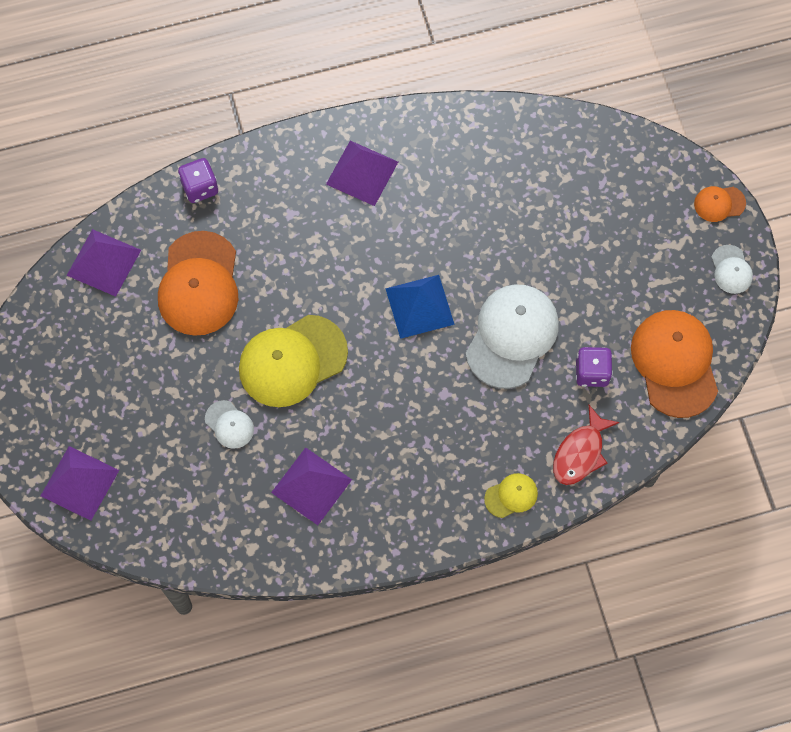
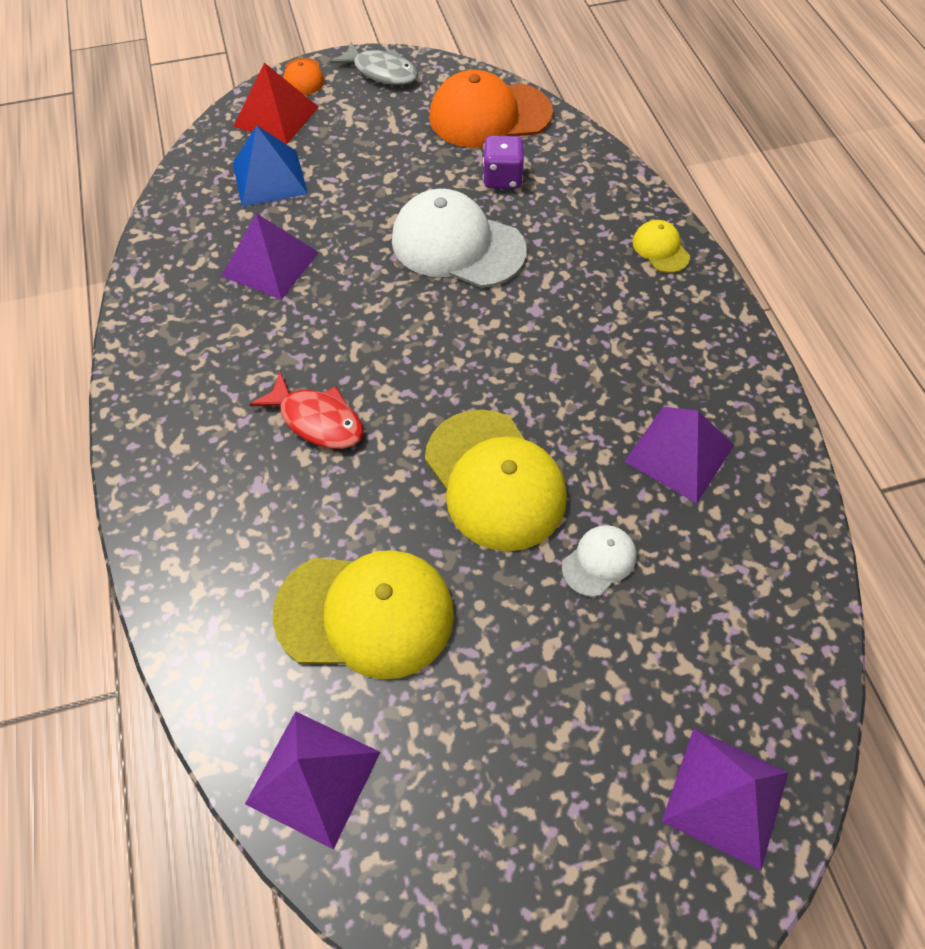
camera: 90 degrees left, 10 degrees down
(199, 284) = (365, 613): orange cap -> yellow cap
(200, 187) = (192, 618): purple dice -> none
(362, 173) = (206, 398): purple pyramid -> purple pyramid (270, 264)
(419, 306) = (414, 334): blue pyramid -> blue pyramid (270, 178)
(580, 453) = (600, 190): red fish -> red fish (317, 420)
(663, 186) = (276, 116): none -> red pyramid
(731, 269) = (381, 72): white cap -> grey fish

